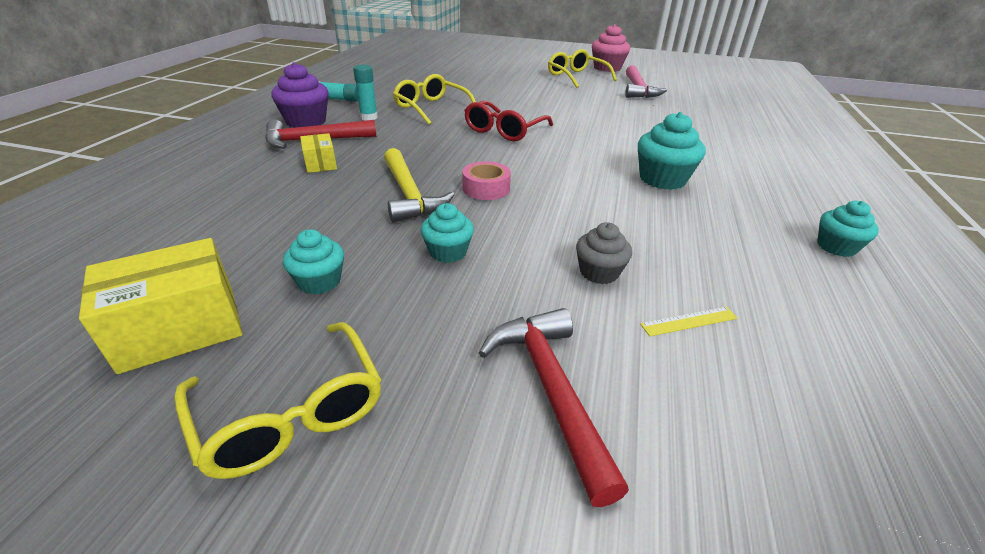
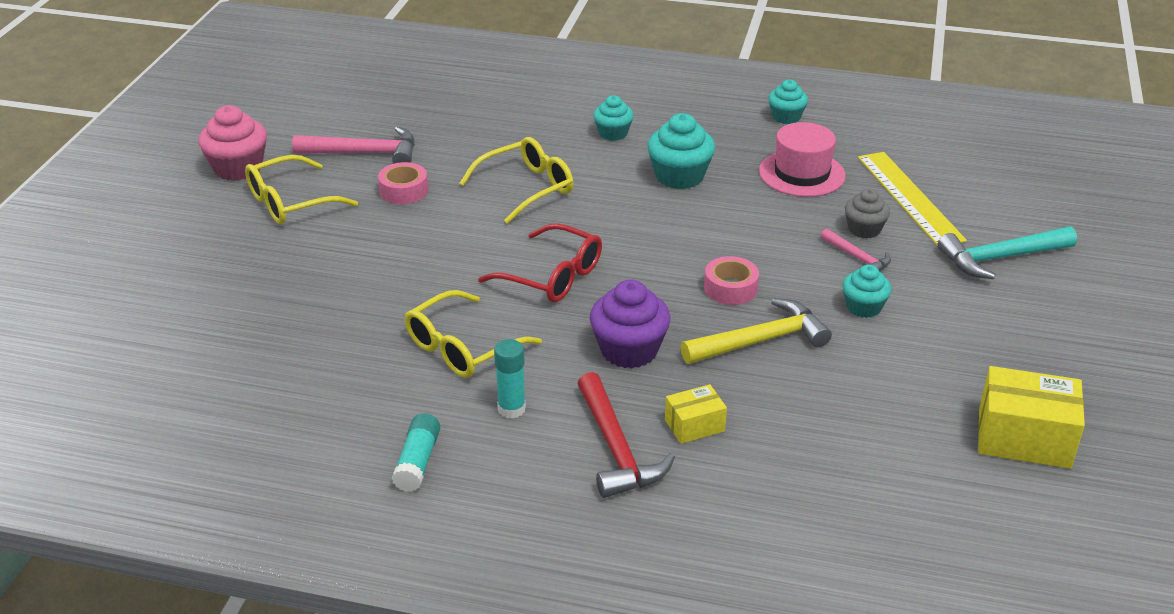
camera: 90 degrees left, 0 degrees up
(180, 328) = (1024, 438): yellow box -> yellow box turned 45 degrees counterclockwise
(291, 412) = (1069, 359): yellow glasses -> yellow glasses (527, 188)
(306, 121) = (538, 476): purple cupcake -> purple cupcake (629, 350)
(319, 281) = (935, 375): turquoise cupcake -> turquoise cupcake (613, 133)
(538, 260) = (857, 258): none -> pink hammer
(551, 390) = (1000, 258): red hammer -> turquoise hammer
(598, 97) = (404, 191): none -> pink tape
(689, 321) = (909, 198): yellow ruler -> yellow ruler, size x2.37
(705, 244) = (802, 173): none -> pink hat

